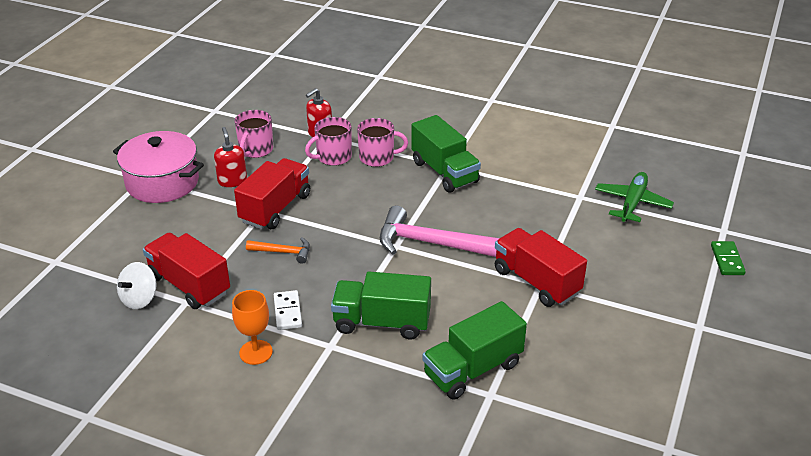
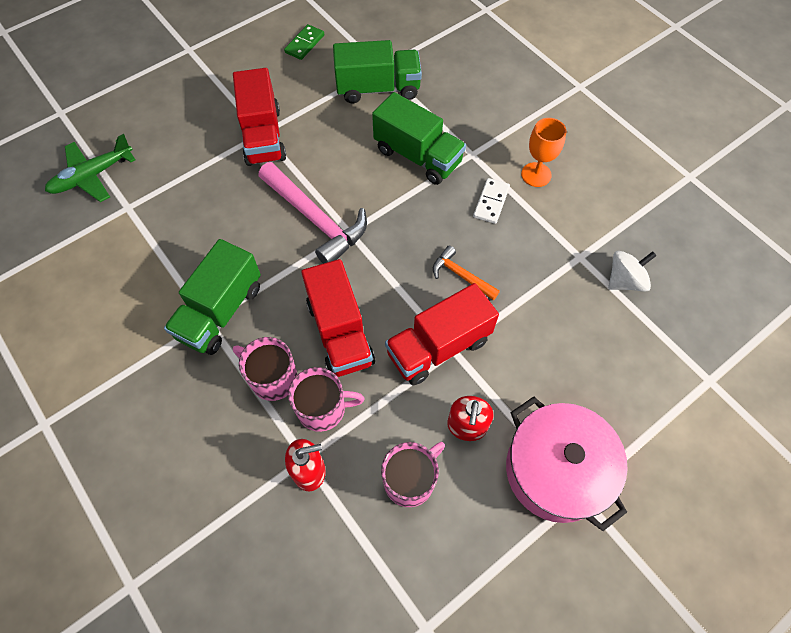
camera: 150 degrees left, 25 degrees up
(189, 285) = (571, 276): red truck -> red truck (340, 332)
(444, 172) = (220, 311): green truck -> green truck turned 150 degrees counterclockwise
(727, 260) = (97, 86): green domino -> green domino (304, 44)

